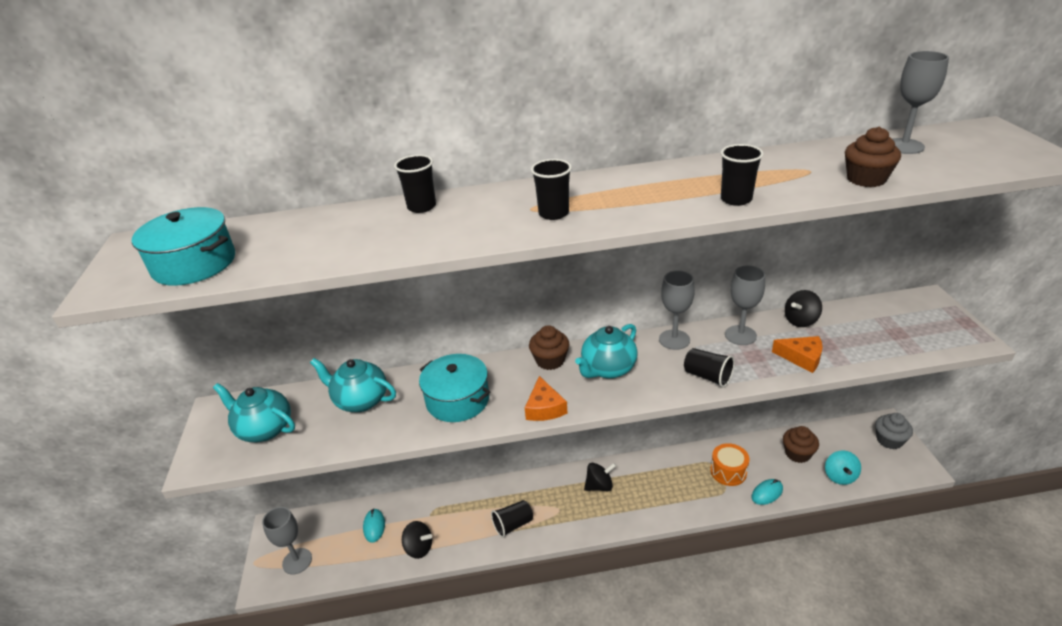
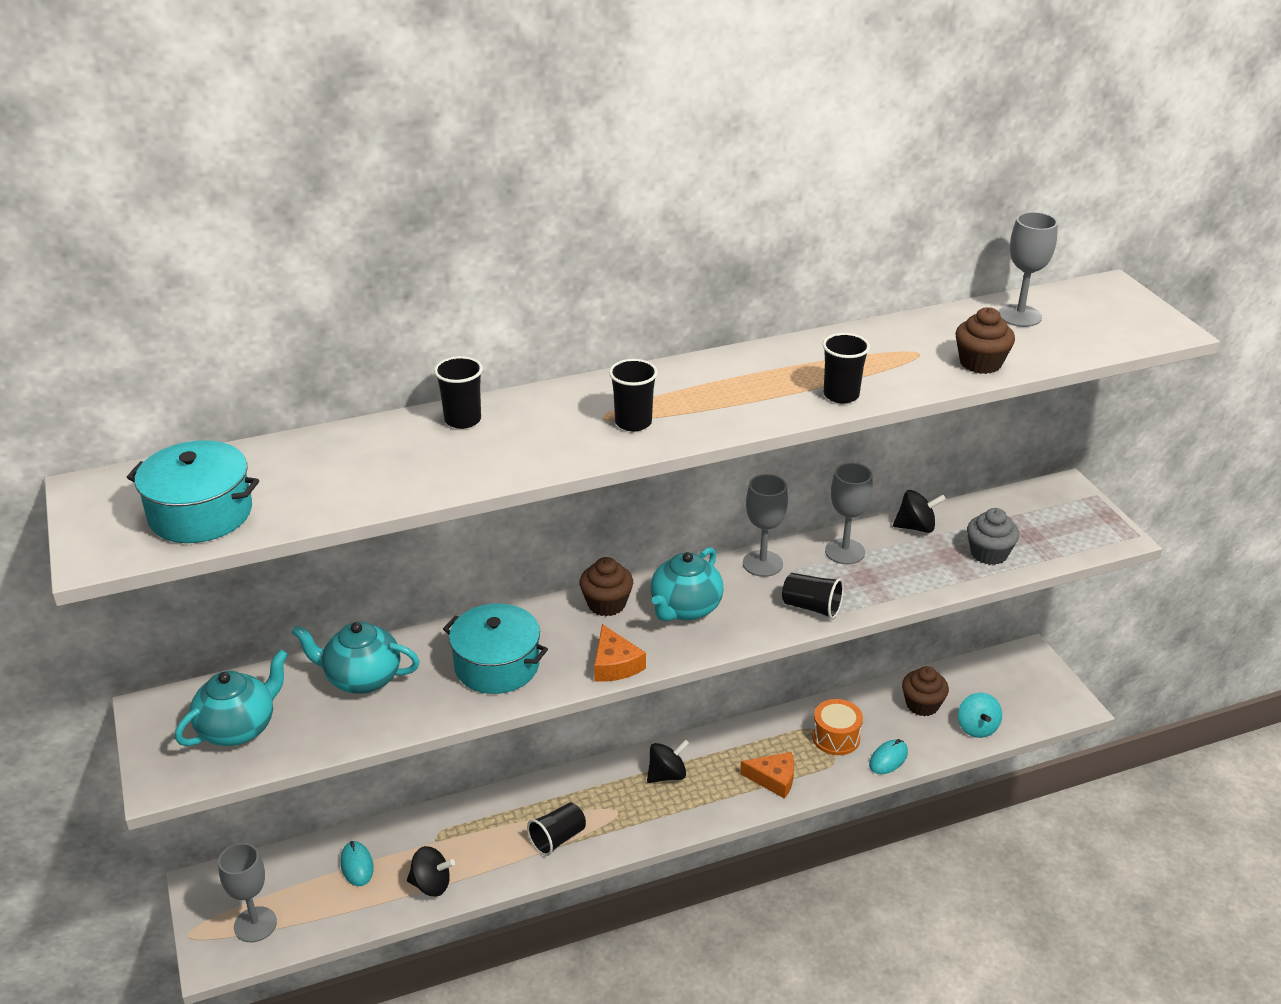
camera: 15 degrees left, 0 degrees up
(264, 429) = (238, 728): turquoise teapot -> turquoise teapot turned 120 degrees clockwise
(800, 321) = (916, 527): black spinning top -> black spinning top turned 135 degrees counterclockwise
(802, 357) = (922, 574): orange cheese -> orange cheese (773, 779)
(889, 440) = (1035, 676): grey cupcake -> grey cupcake (989, 553)

